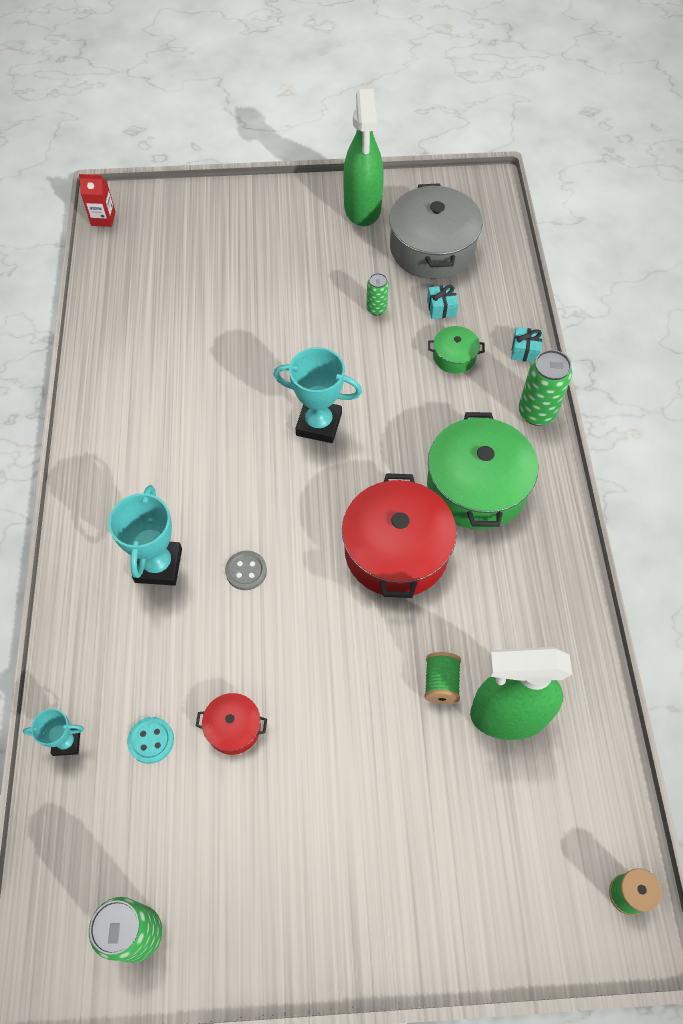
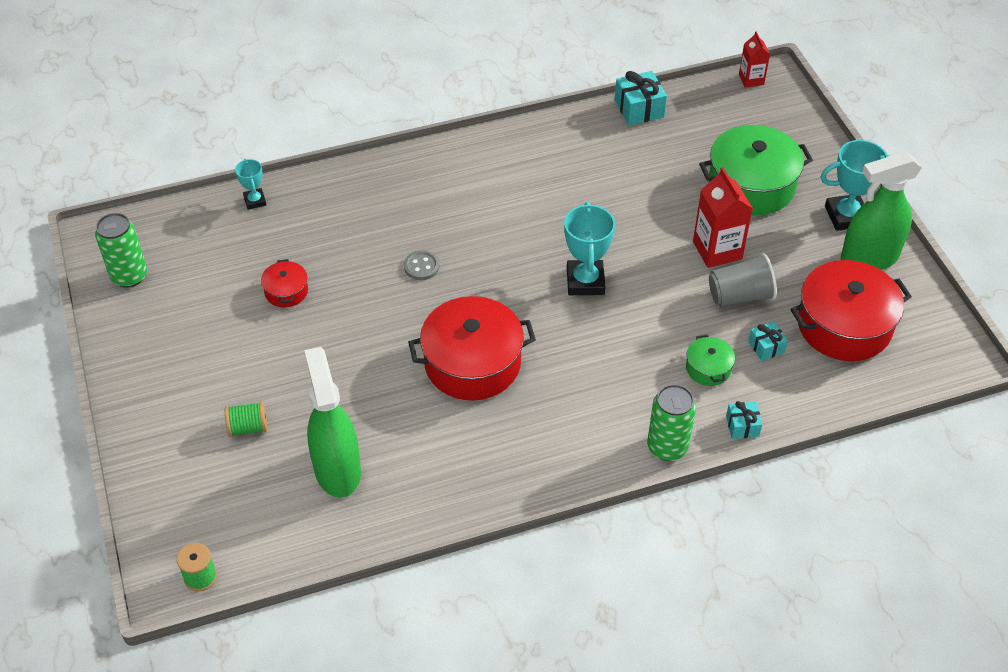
camera: 75 degrees right, 10 degrees down
(99, 316) = (639, 109): none -> turquoise gift
(151, 740) = (266, 246): turquoise button -> none
(158, 565) = (410, 212): turquoise trophy -> turquoise trophy (846, 216)
(315, 309) = (717, 250): none -> red carton
(376, 309) = (740, 296): green can -> grey cup
(432, 248) = (844, 325): grey pot -> red pot
(441, 683) = (355, 417): green spool -> green spool (248, 427)
(476, 487) = (560, 411): green pot -> green pot (751, 185)

